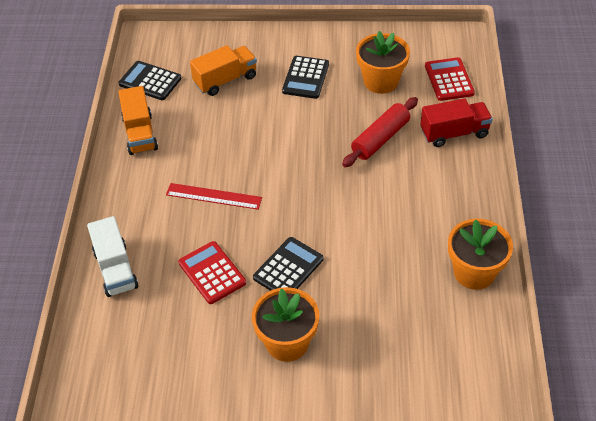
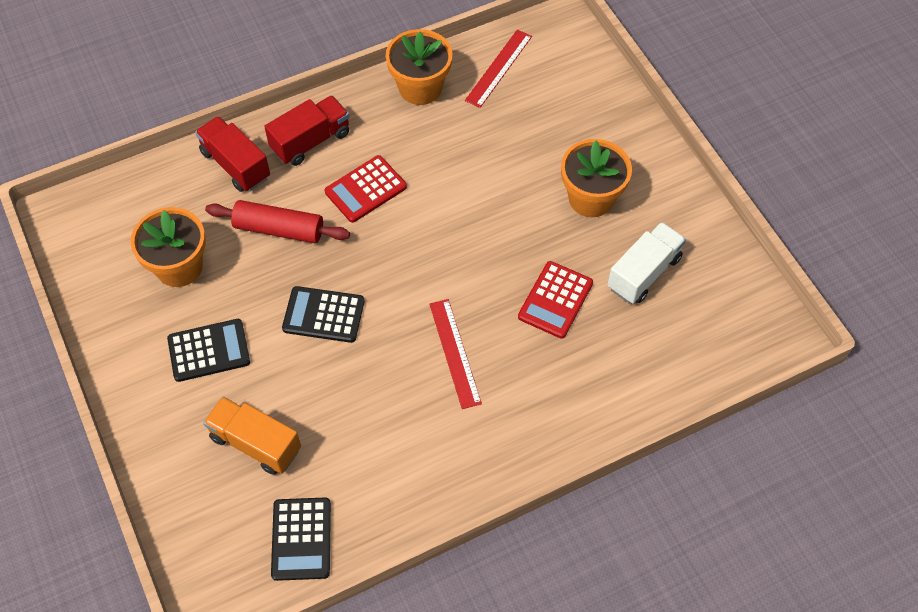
camera: 120 degrees left, 10 degrees up
(115, 269) = (609, 394): white truck -> white truck (644, 273)
(140, 134) = (402, 492): orange truck -> none
(288, 268) = (508, 236): black calculator -> black calculator (323, 315)
(449, 80) = (145, 199): red calculator -> red calculator (366, 189)
(453, 182) = (310, 141): none -> red truck
(468, 340) = (499, 68): none -> red ruler

